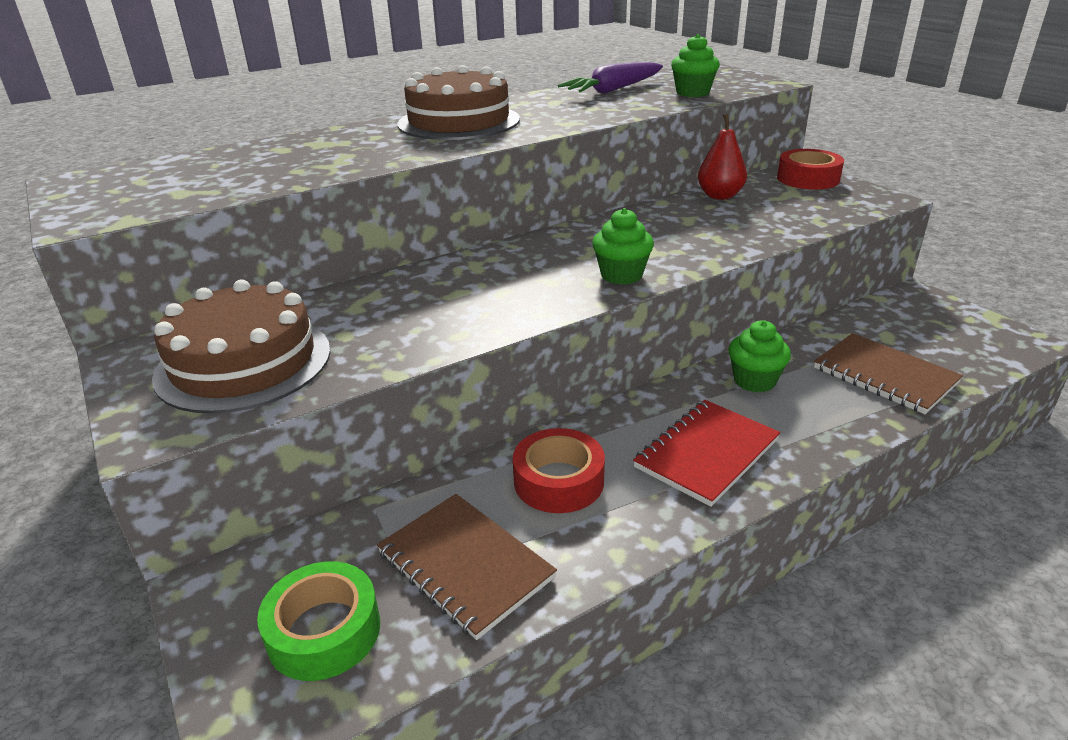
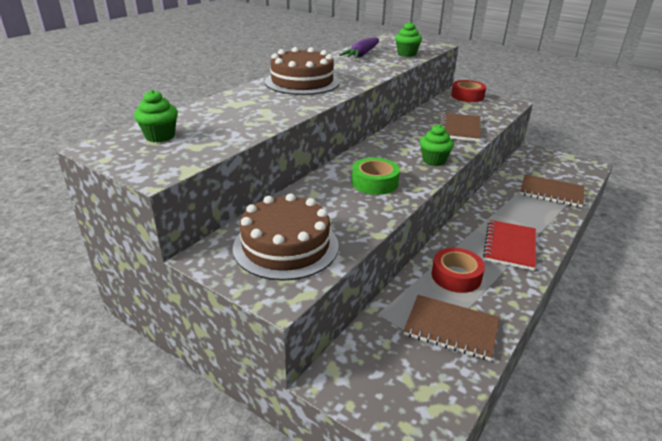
camera: 25 degrees left, 0 degrees up
(324, 631) = (414, 381): green tape -> green tape (374, 182)
(720, 196) = (435, 110): red pear -> none
(730, 230) = (459, 129): none -> brown notebook
(754, 381) = (500, 206): green cupcake -> green cupcake (160, 136)

